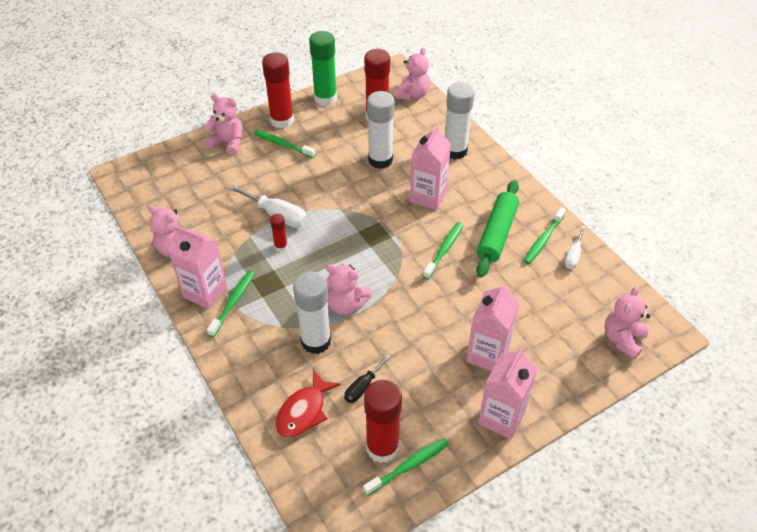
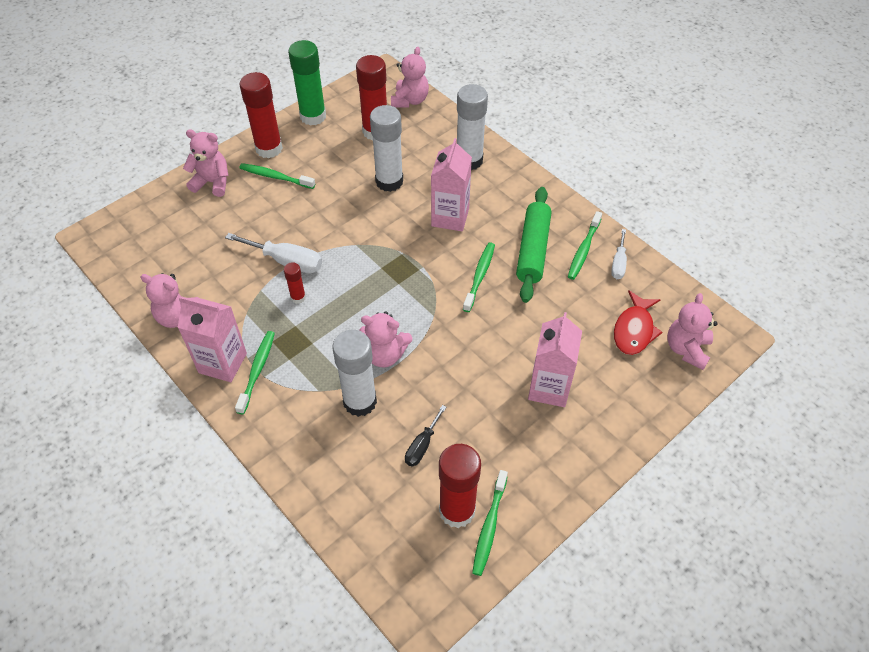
camera: 10 degrees left, 5 degrees up
(304, 411) = (363, 484): red fish -> red fish (634, 330)
(408, 466) = (489, 526): green toothbrush -> green toothbrush turned 150 degrees clockwise
(501, 417) = (577, 456): pink carton -> none

